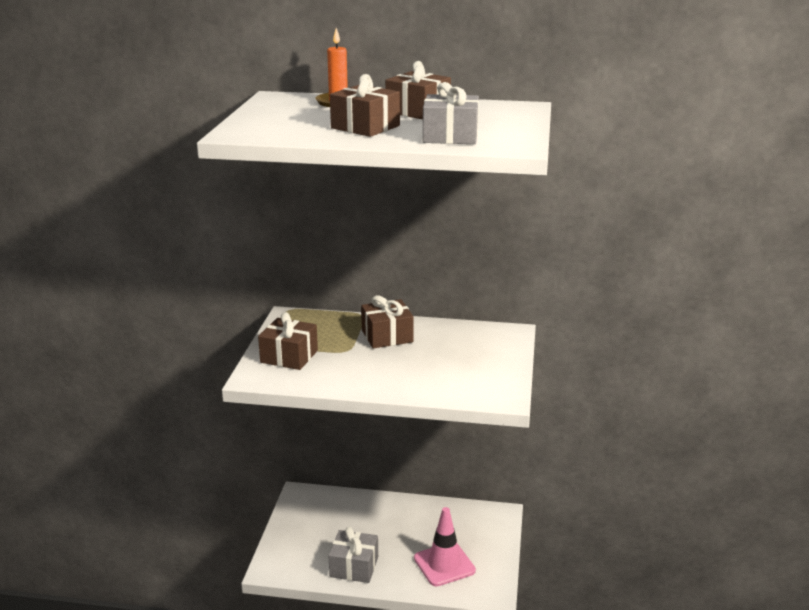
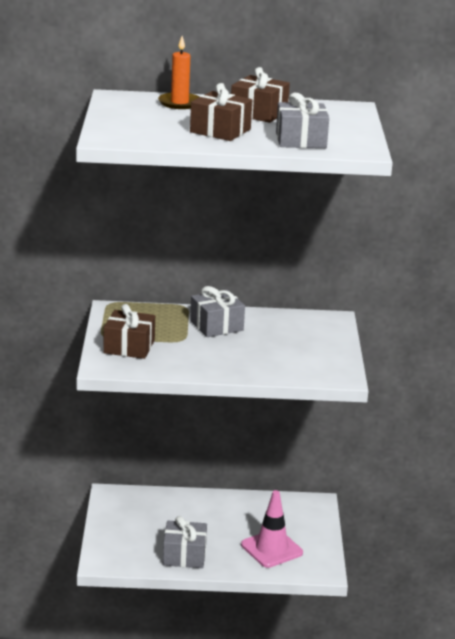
camera: 10 degrees left, 0 degrees up
(387, 336) = (216, 326): brown gift -> grey gift

